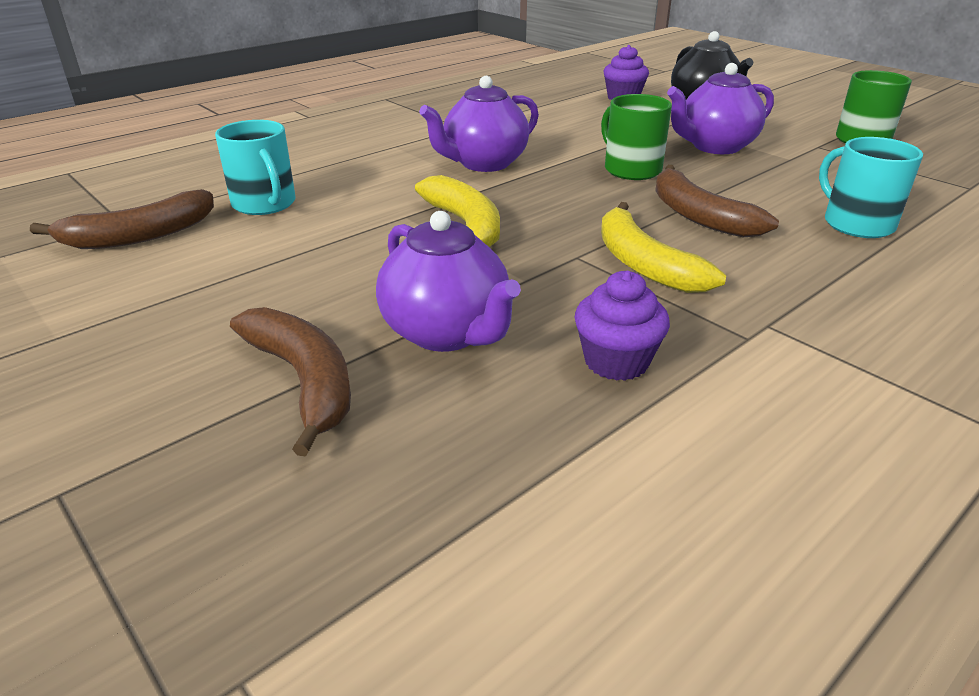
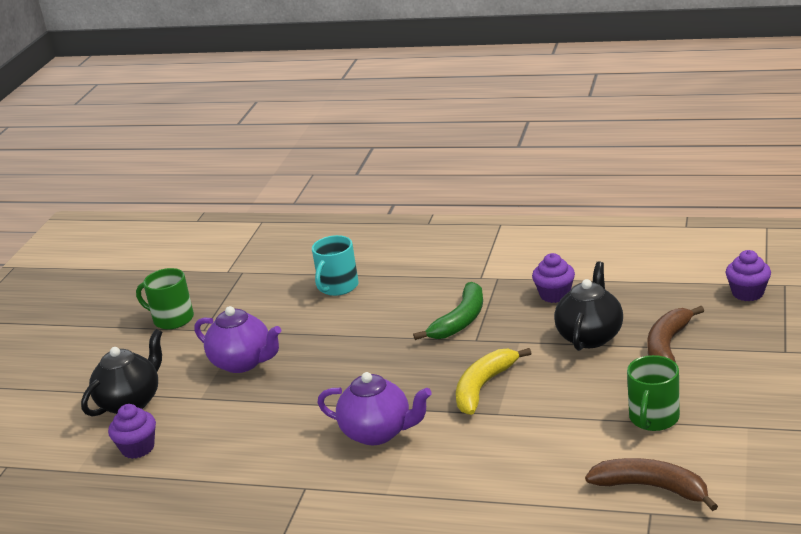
camera: 120 degrees left, 5 degrees down
(264, 204) = (552, 475): turquoise mug -> none
(264, 609) = (747, 293): none -> purple cupcake
(447, 333) = (590, 336): purple teapot -> black teapot
(631, 169) = (325, 374): green mug -> green mug (653, 418)
(643, 264) = (460, 320): yellow banana -> green banana
(698, 216) = (379, 327): brown banana -> none

